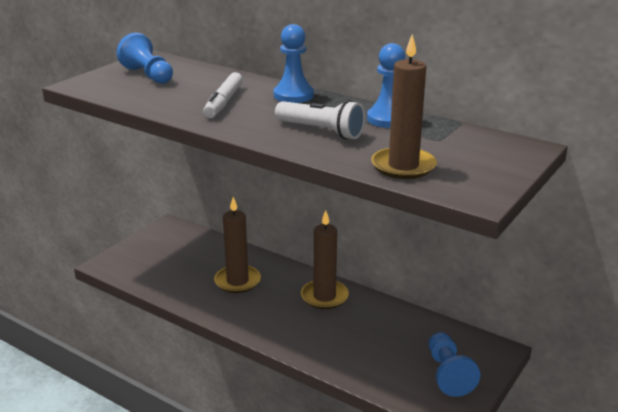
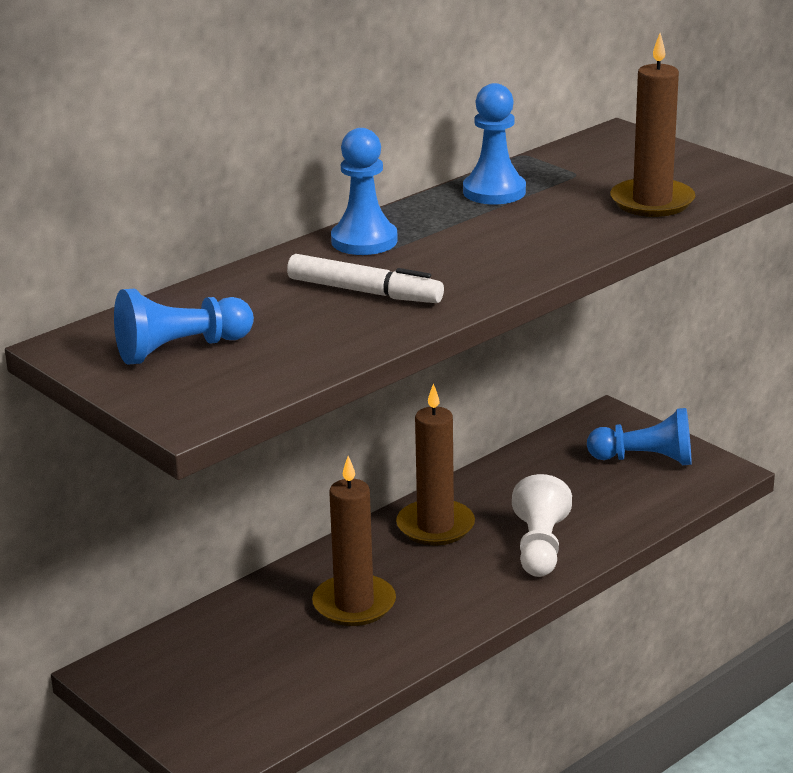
camera: 75 degrees left, 0 degrees up
(316, 339) = (540, 547): none -> white pawn
(321, 131) = (519, 235): white flashlight -> none

